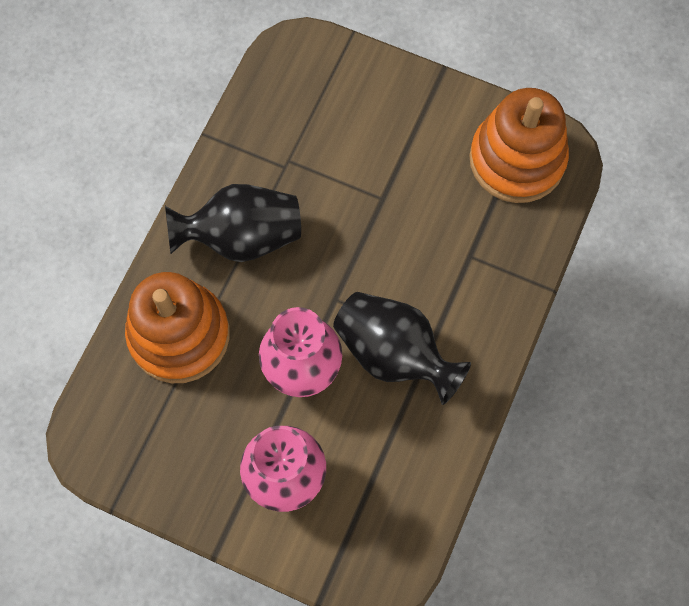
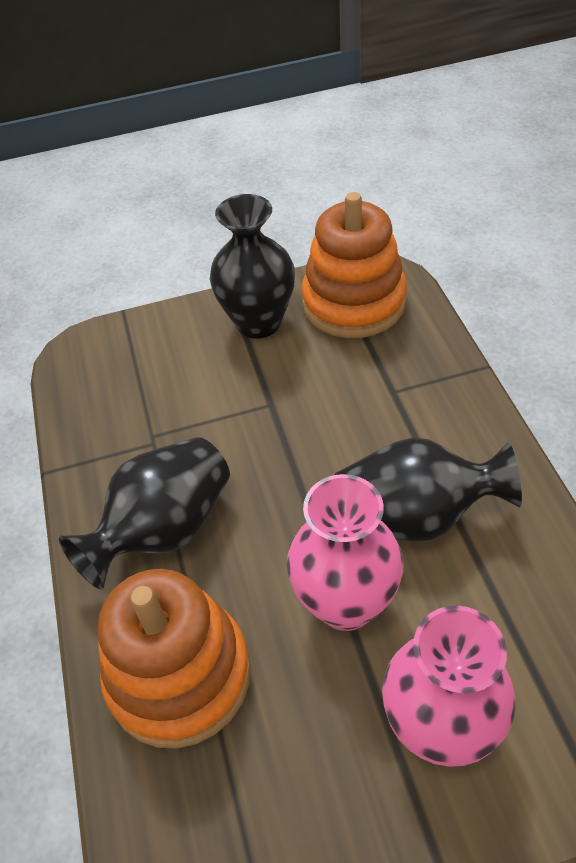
camera: 35 degrees left, 20 degrees down
(435, 122) = (258, 322): none -> black vase

